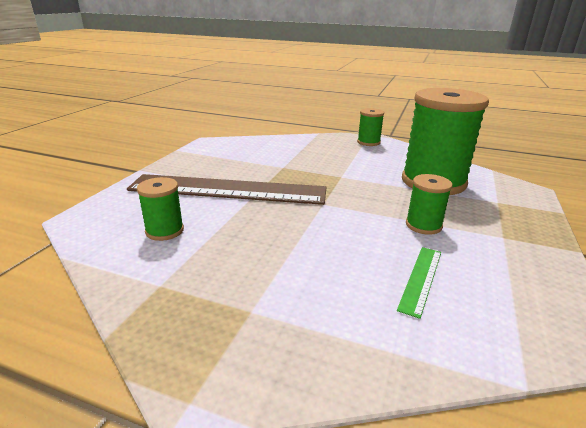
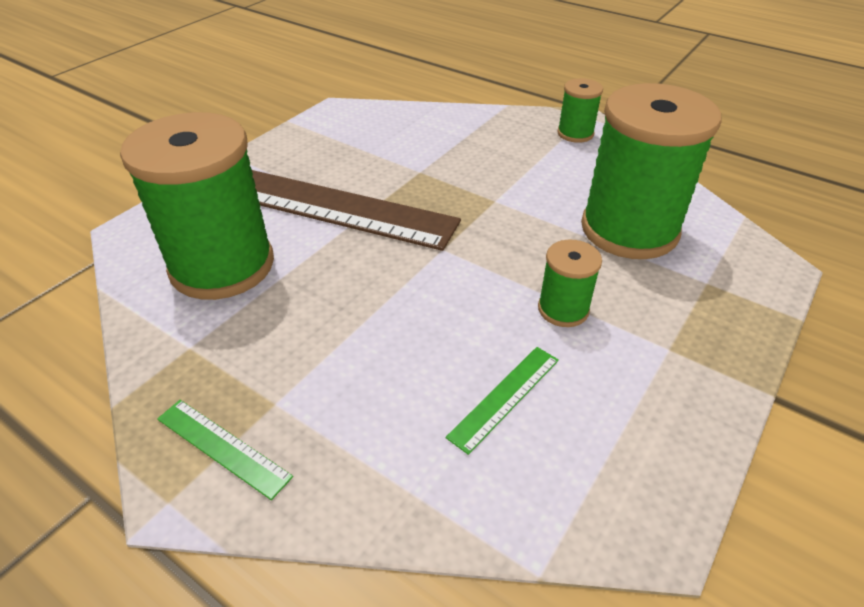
camera: 15 degrees right, 15 degrees up
(164, 231) = (222, 265): green spool -> green spool, size x2.17
(222, 349) = (223, 447): none -> green ruler

